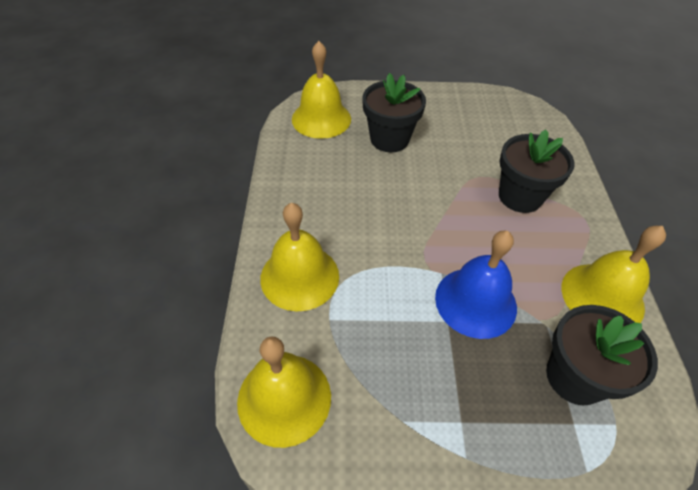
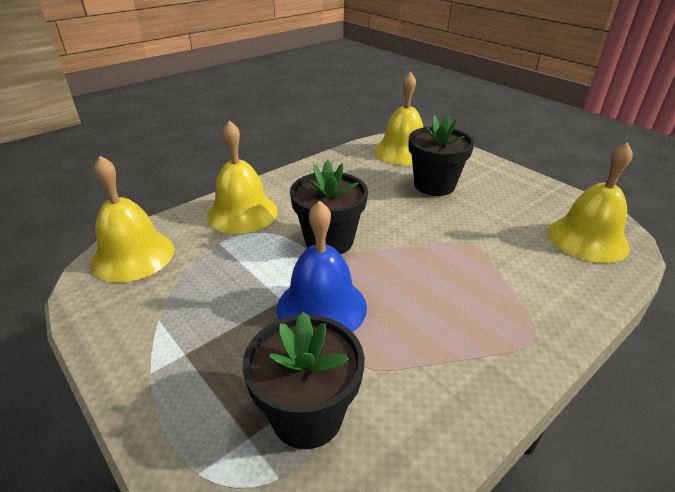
camera: 50 degrees right, 15 degrees down
(520, 196) = (488, 279): black flower pot -> black flower pot (329, 241)
(602, 297) = (441, 396): yellow bell -> yellow bell (587, 239)

